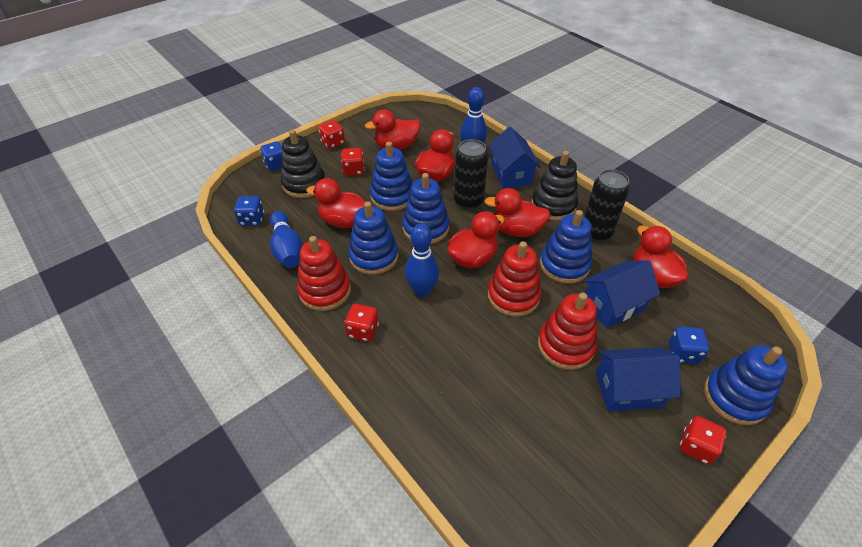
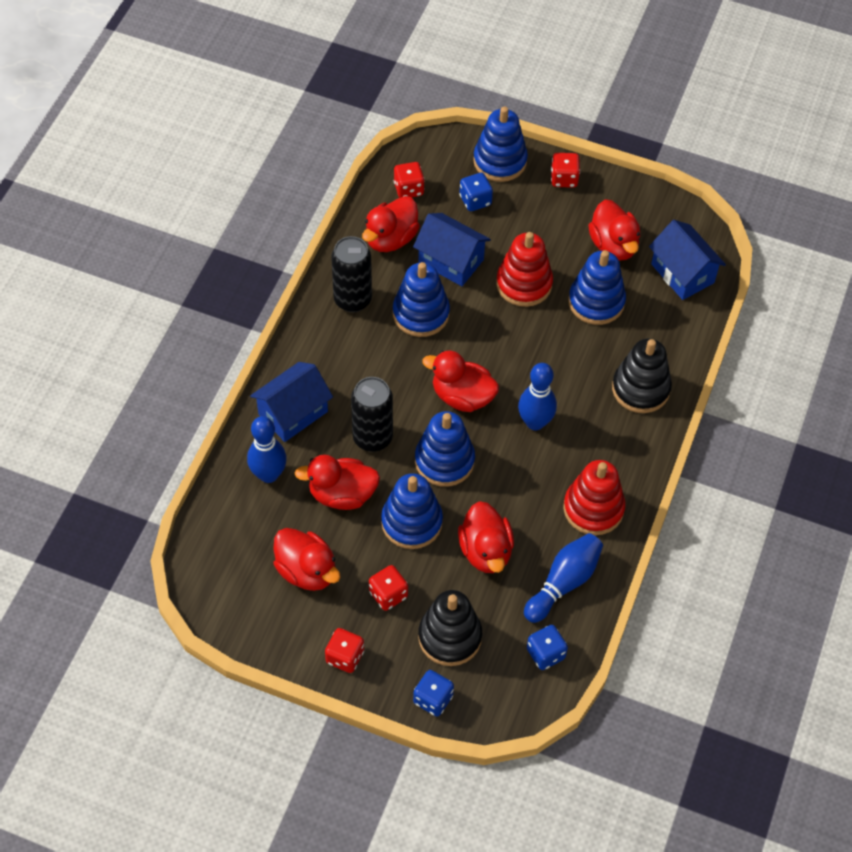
camera: 120 degrees left, 10 degrees up
(363, 330) = (615, 448): red dice -> red dice (408, 189)
(374, 256) = (519, 489): blue stacking toy -> blue stacking toy (596, 302)
(513, 296) = (491, 342): red stacking toy -> none
(516, 230) = (393, 372): red duck -> red duck (613, 245)
(553, 206) = (329, 351): black stacking toy -> black stacking toy (640, 389)
(628, 389) = (540, 230): blue house -> blue house (682, 273)

